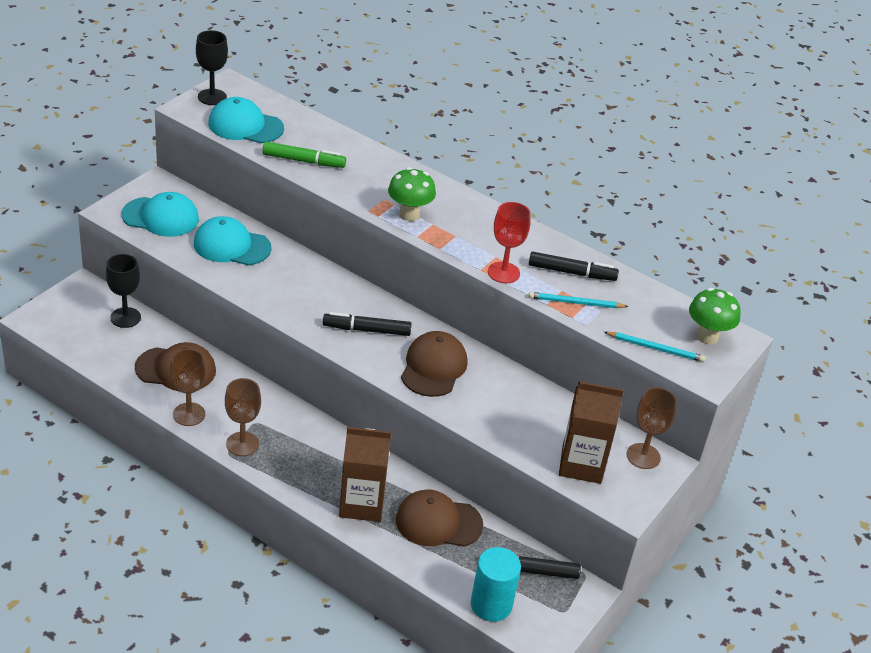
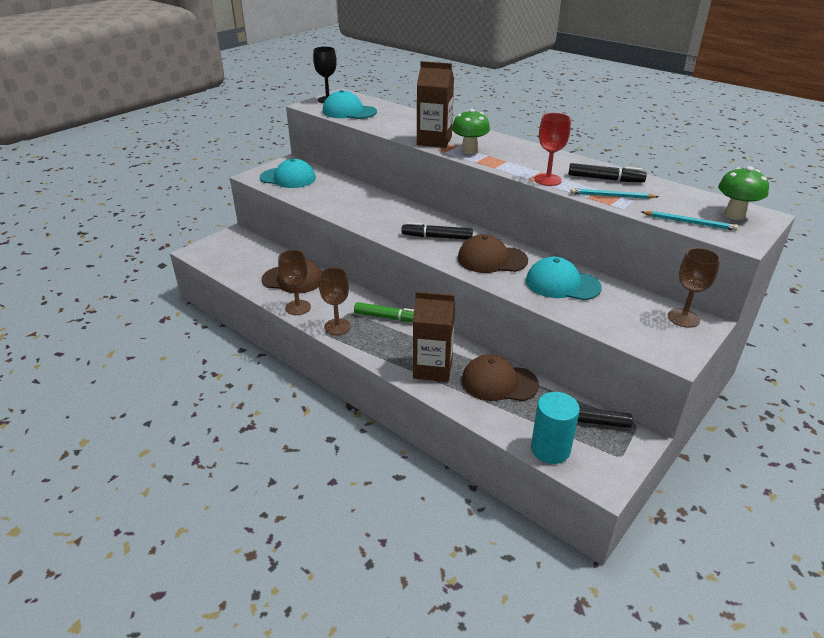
camera: 10 degrees right, 5 degrees down
(125, 317) = (261, 250): black goblet -> none
(231, 246) = (337, 192): turquoise cap -> turquoise cap (562, 284)
(303, 161) = (389, 126): green marker -> green marker (389, 318)
(434, 367) = (491, 259): brown cap -> brown cap turned 105 degrees counterclockwise
(581, 464) = (627, 324): brown carton -> brown carton (434, 141)

